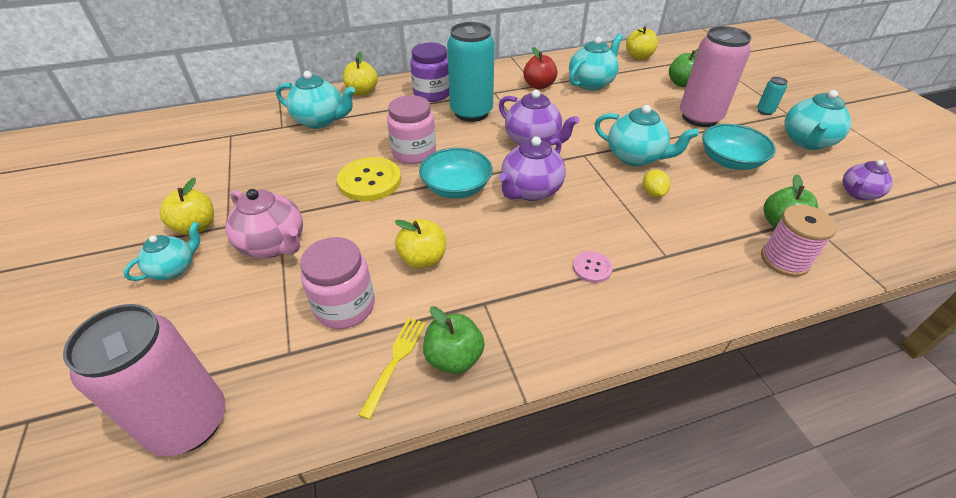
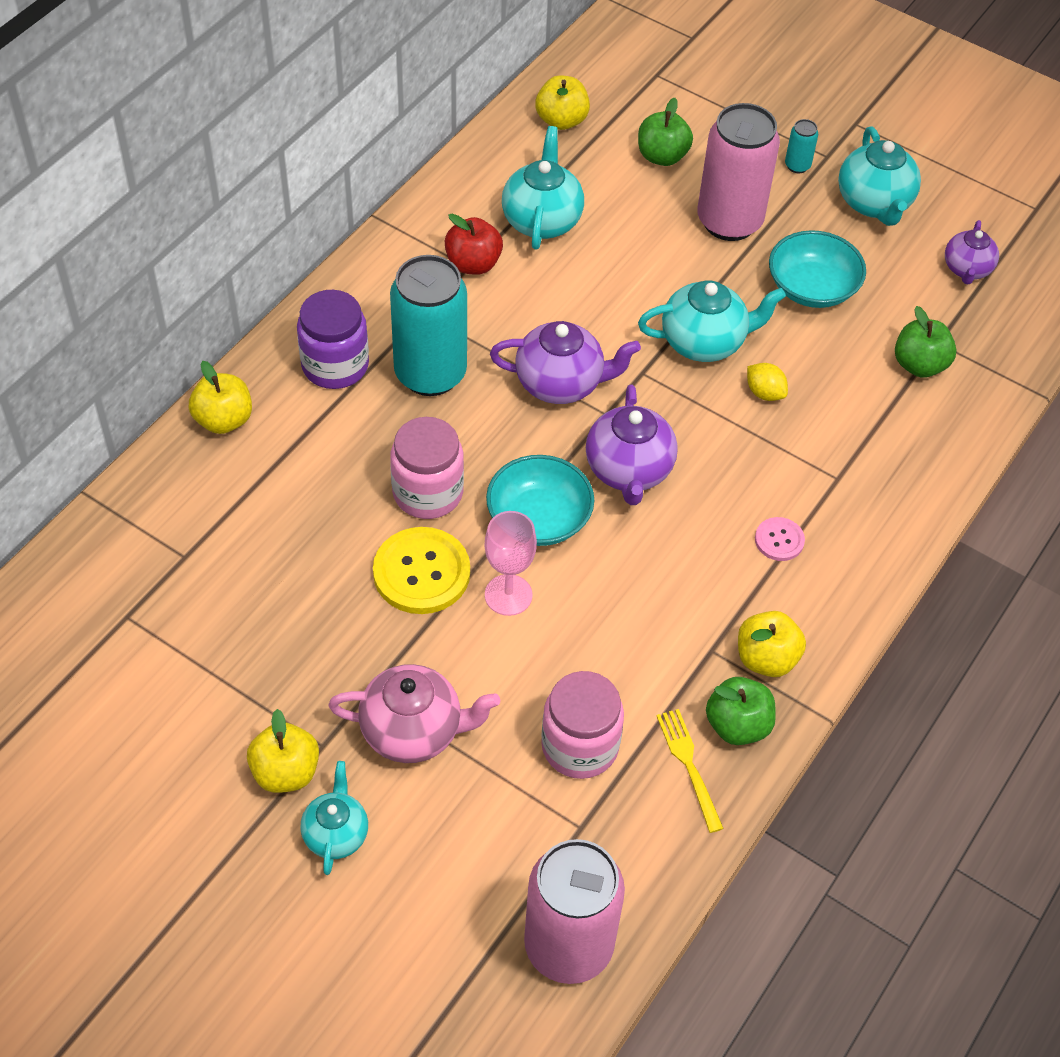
camera: 40 degrees left, 10 degrees up
(320, 121) = (230, 512): turquoise teapot -> none
(399, 212) = (508, 595): none -> pink goblet
(423, 259) = (600, 640): yellow apple -> yellow apple (766, 658)
(784, 260) = (947, 415): pink spool -> none

